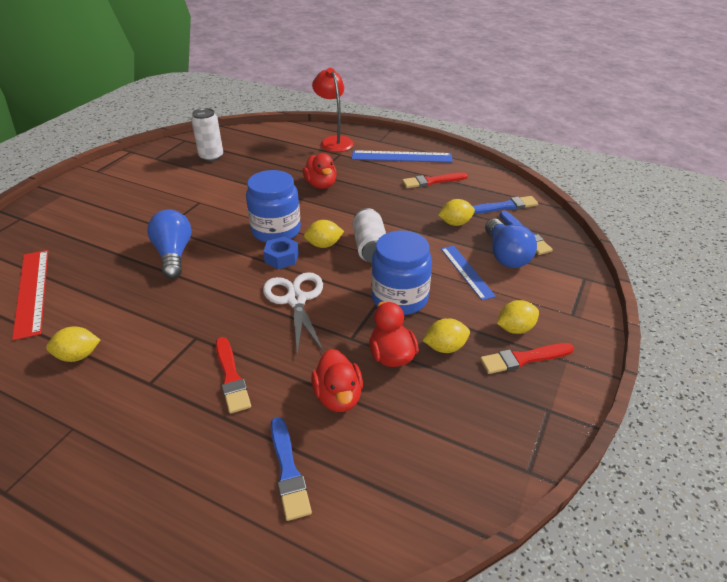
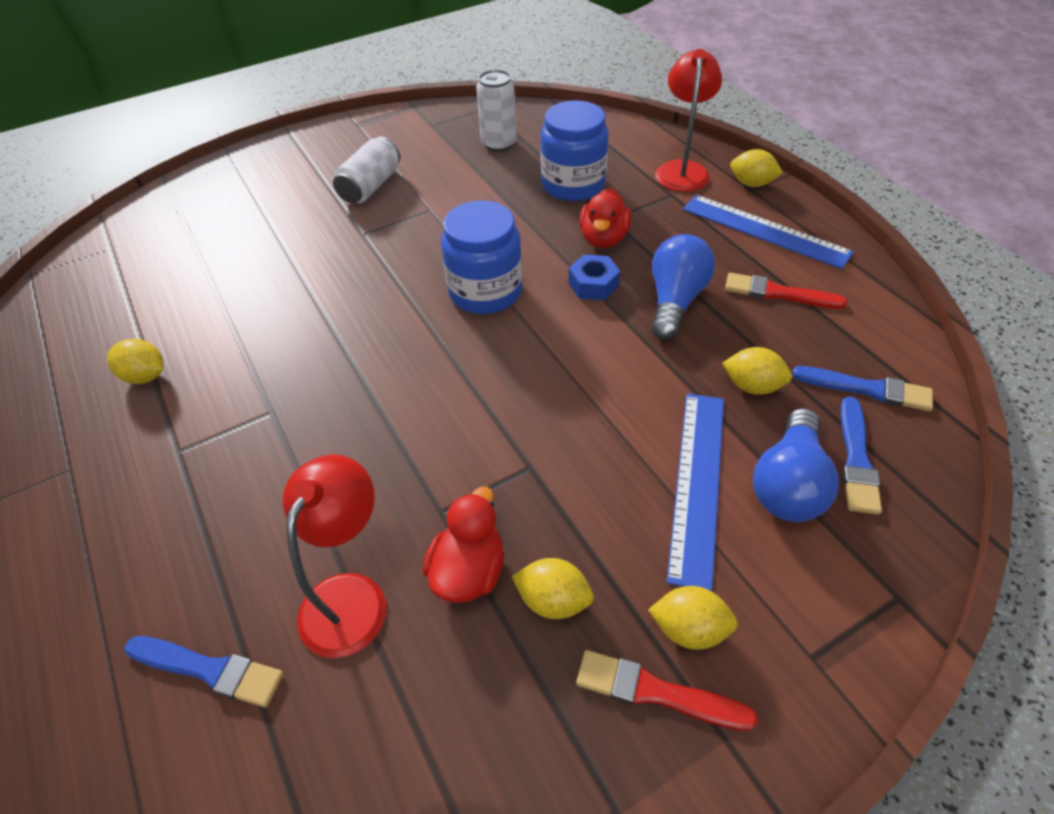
camera: 35 degrees right, 10 degrees up
(32, 292) = (172, 268): red ruler -> none
(174, 255) = (341, 279): blue light bulb -> blue light bulb (675, 301)
(231, 377) = (260, 492): red brush -> none
(281, 258) = (458, 338): blue nut -> blue nut (593, 284)
(288, 471) = (209, 670): blue brush -> blue brush turned 90 degrees counterclockwise
(296, 300) = (423, 414): white scissors -> none
(324, 245) = (527, 341): yellow lemon -> yellow lemon (751, 184)
(338, 397) = (351, 596): red duck -> red lamp
(370, 247) = (587, 373): white can -> white can (370, 186)
(399, 298) = (558, 480): blue jar -> blue jar (573, 185)
(466, 272) = (697, 483): blue ruler -> blue ruler, size x1.51

